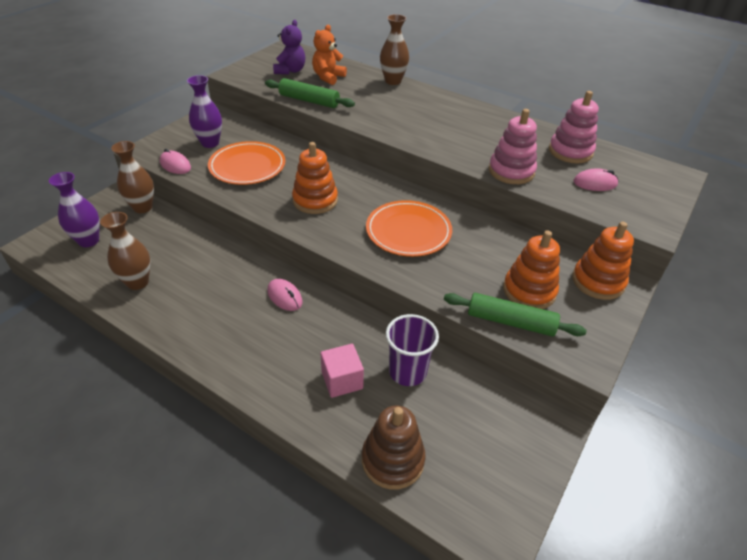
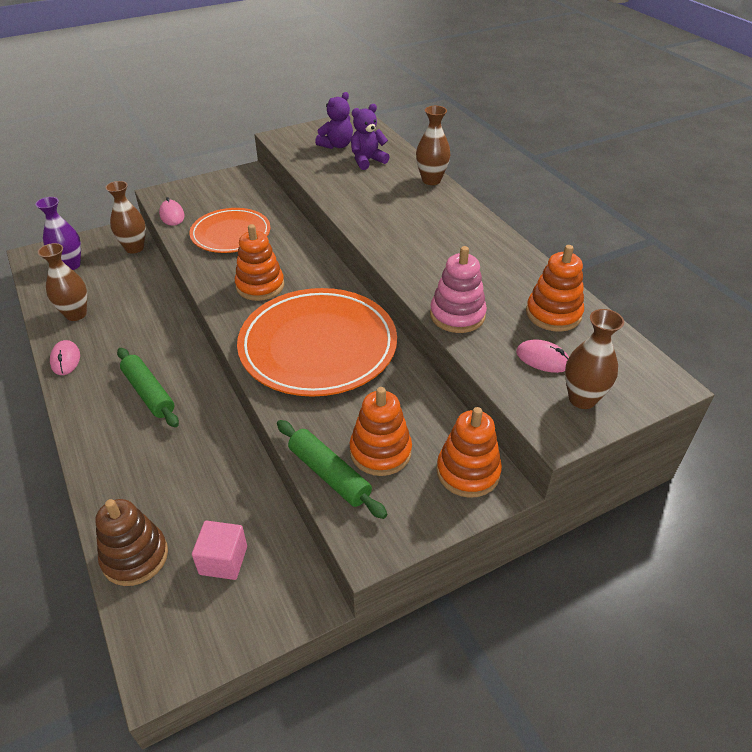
camera: 30 degrees right, 0 degrees up
(210, 143) = (219, 202): purple vase -> none
(285, 297) = (177, 371): pink mouse -> pink mouse (65, 360)
(309, 101) = (323, 181): green rolling pin -> green rolling pin (149, 393)
(328, 77) = (367, 161): orange teddy bear -> purple teddy bear
(342, 380) = (157, 467): pink cube -> pink cube (223, 560)
(407, 372) = (220, 485): purple cup -> none
(408, 231) = (318, 346): orange plate -> orange plate, size x1.64
(570, 151) = (553, 314): pink stacking toy -> orange stacking toy
(644, 201) = (582, 399): none -> brown vase

